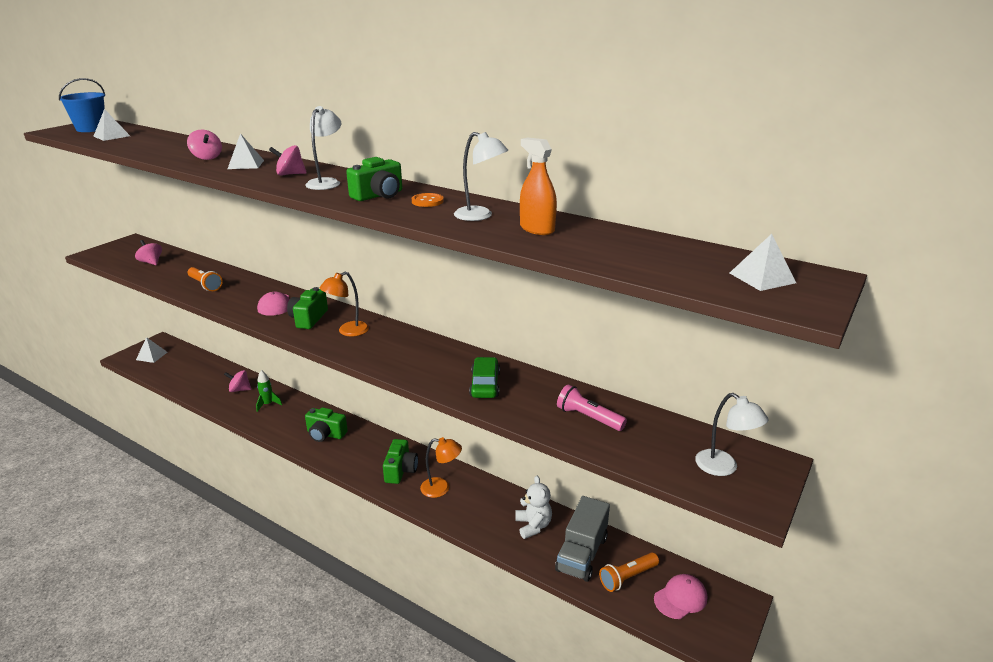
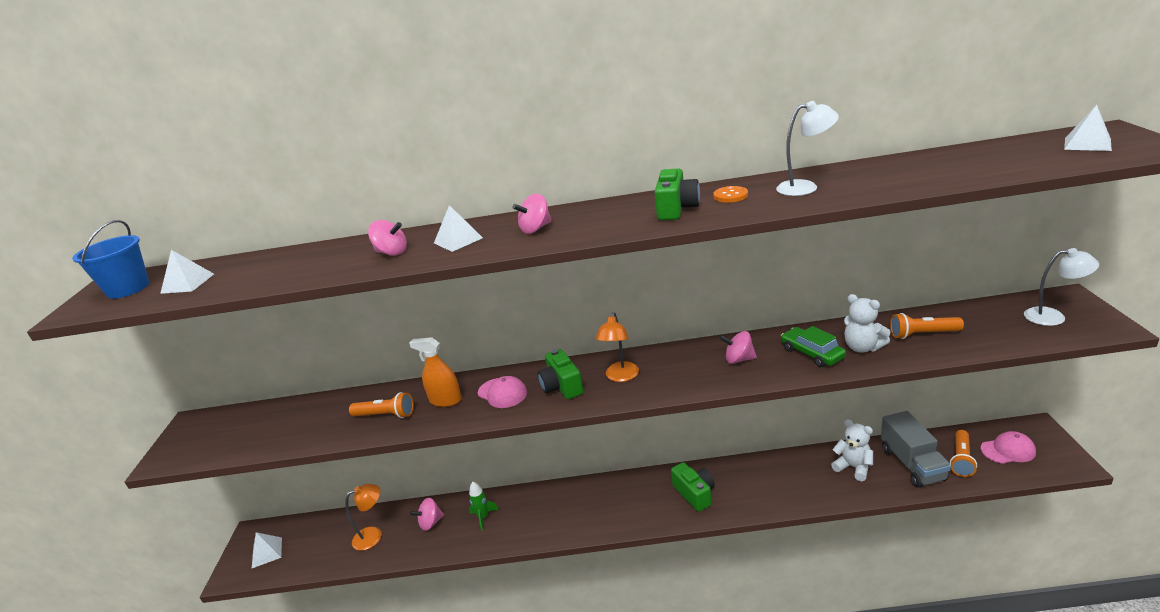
camera: 30 degrees left, 0 degrees up
(151, 262) = (268, 428): pink spinning top -> pink spinning top (739, 359)
(325, 434) = (583, 507): green camera -> none
(326, 182) = (594, 220): white lamp -> none
(441, 488) = (748, 486): orange lamp -> orange lamp (373, 535)
(526, 401) = (862, 347): none -> white teddy bear
(537, 229) = (872, 177): orange spray bottle -> orange spray bottle (445, 400)
(588, 418) = (922, 334): pink flashlight -> orange flashlight
(680, 598) = (1008, 450): pink cap -> pink cap turned 60 degrees clockwise

